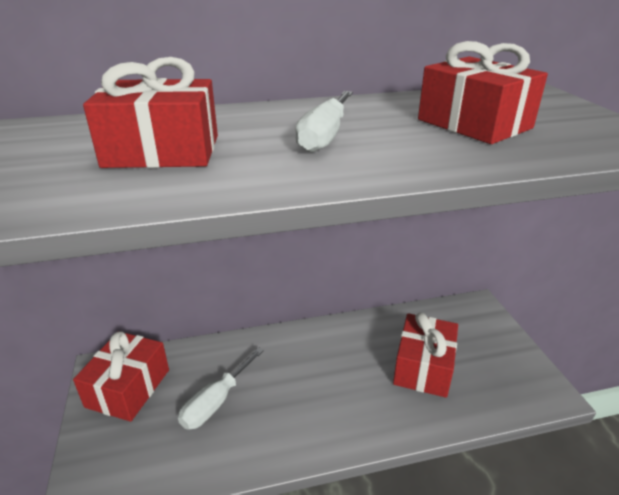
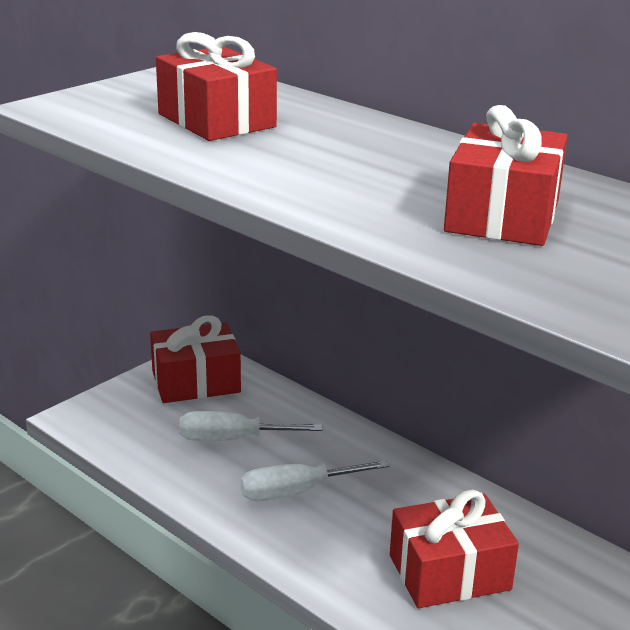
camera: 55 degrees right, 5 degrees down
(324, 136) = (343, 162): white screwdriver -> white screwdriver (296, 492)

